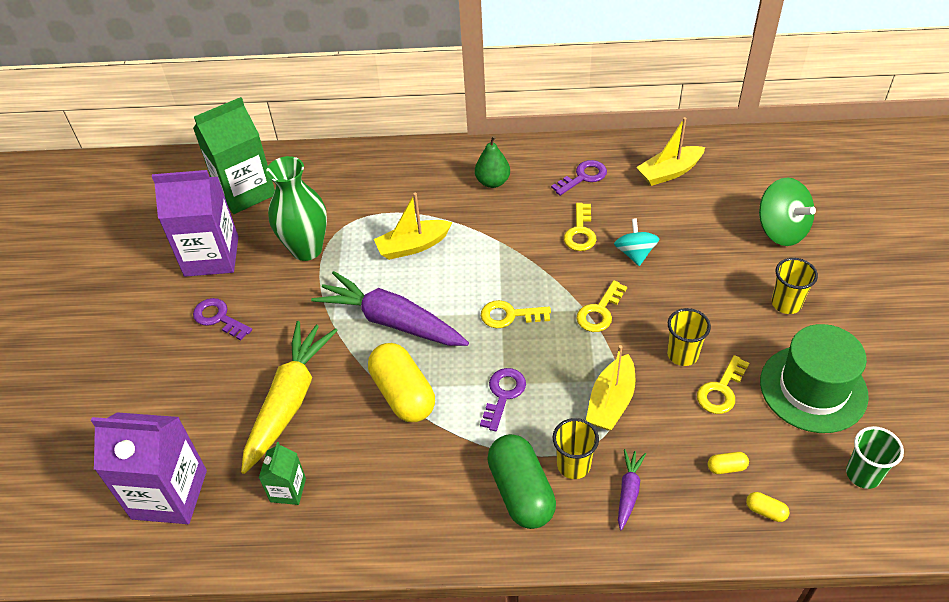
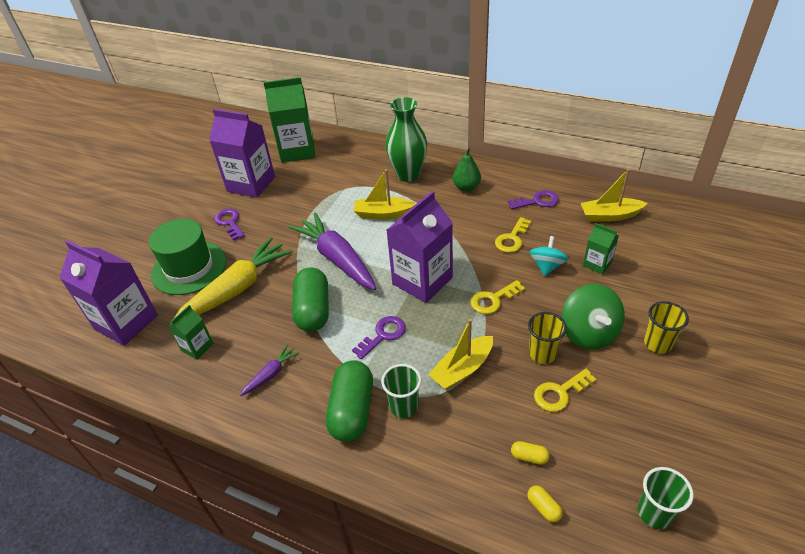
camera: 25 degrees right, 5 degrees down
(307, 249) = (312, 196): green vase -> green vase (408, 175)
(403, 394) = (313, 310): yellow capsule -> green capsule
(509, 315) = (422, 281): yellow key -> purple carton
(573, 465) = (404, 406): yellow cup -> green cup
(628, 492) = (435, 444): purple carrot -> purple carrot (270, 374)
(685, 234) = (597, 264): none -> green carton
(781, 230) = (685, 284): green spinning top -> green spinning top (588, 333)
(813, 388) = (645, 421): green hat -> green hat (189, 268)

